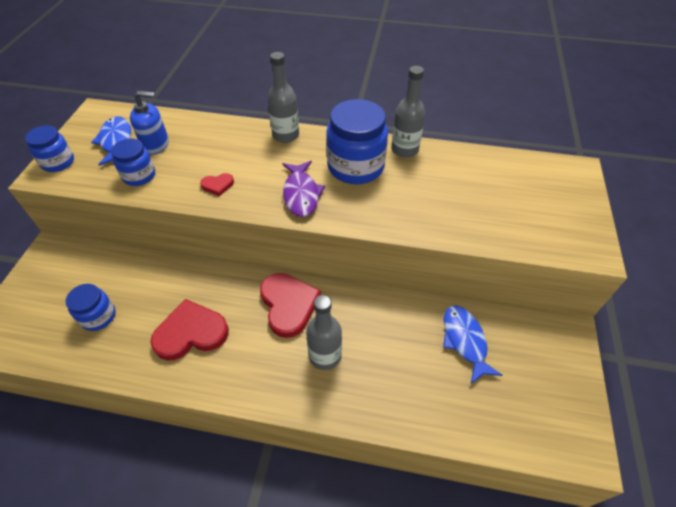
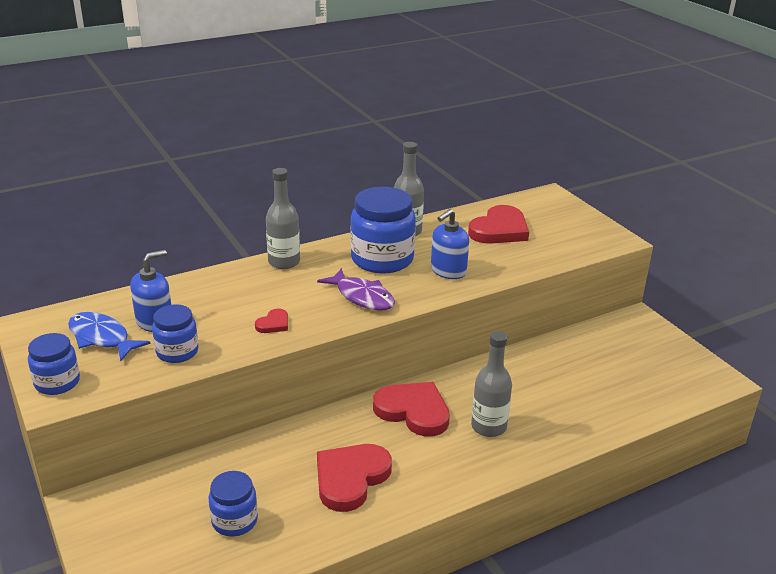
camera: 40 degrees left, 20 degrees down
(393, 204) = (448, 271): none -> blue soap dispenser
(464, 341) = (578, 360): blue fish -> none
(485, 184) = (499, 230): none -> red heart

